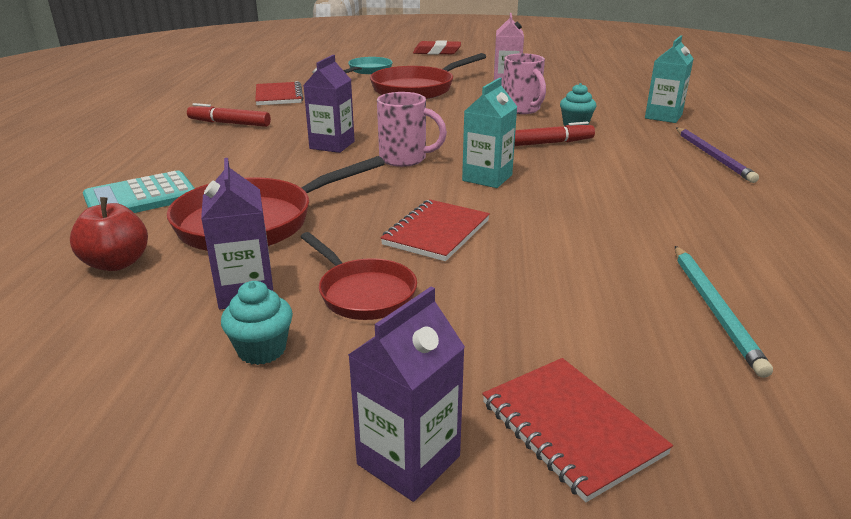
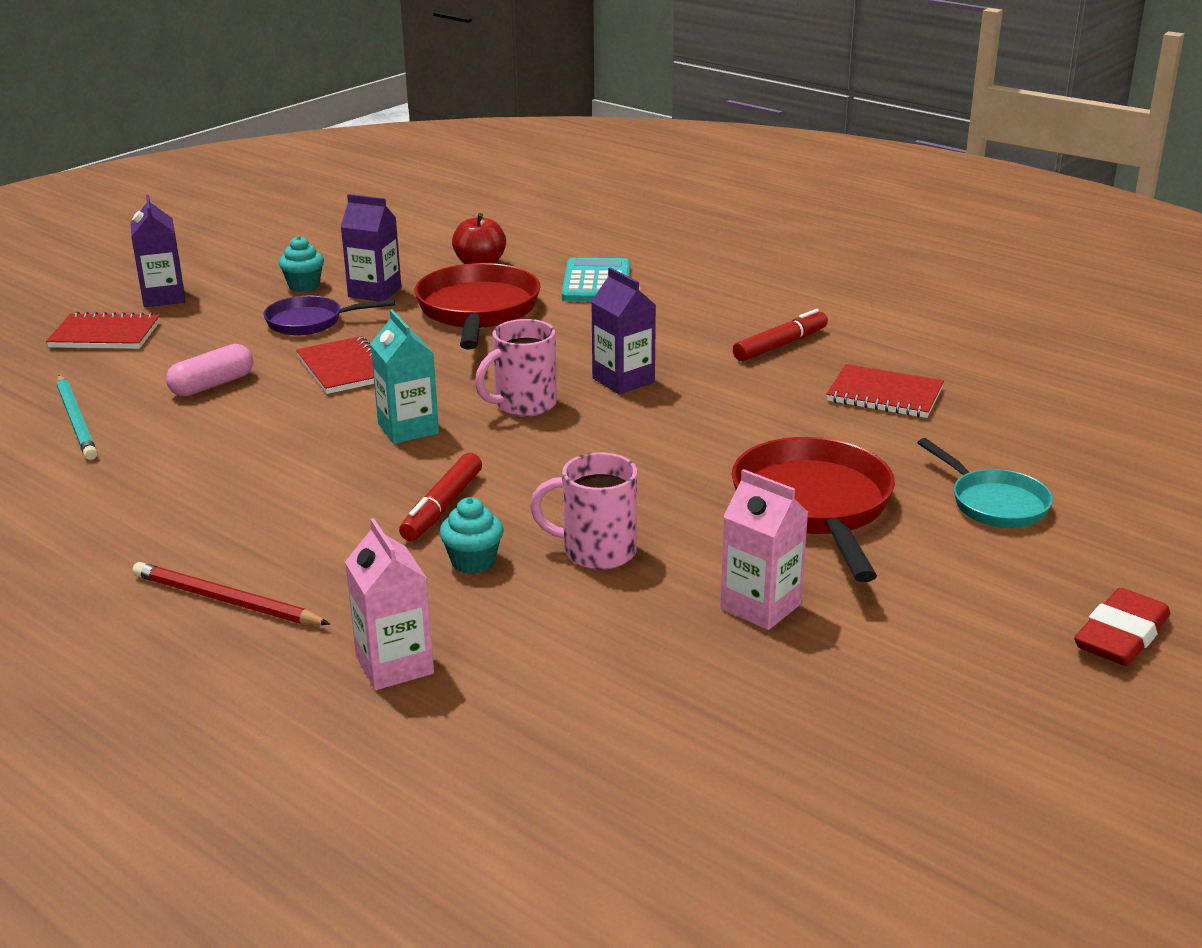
camera: 125 degrees right, 0 degrees up
(363, 293) = (310, 322): red pan -> purple pan
(552, 277) = (212, 385): none -> pink capsule
(663, 116) = (394, 665): turquoise carton -> pink carton
(713, 156) = (226, 601): purple pencil -> red pencil
(714, 309) = (76, 420): turquoise pencil -> turquoise pencil turned 150 degrees counterclockwise

